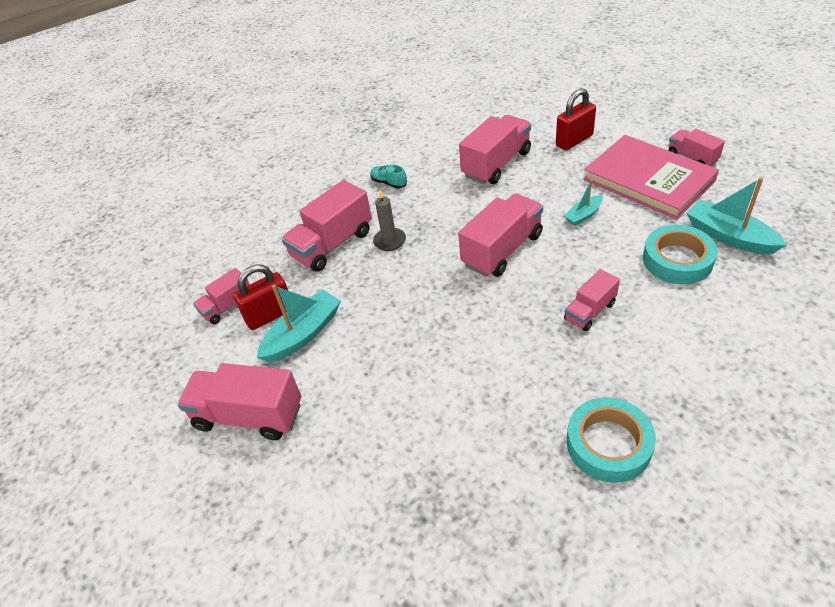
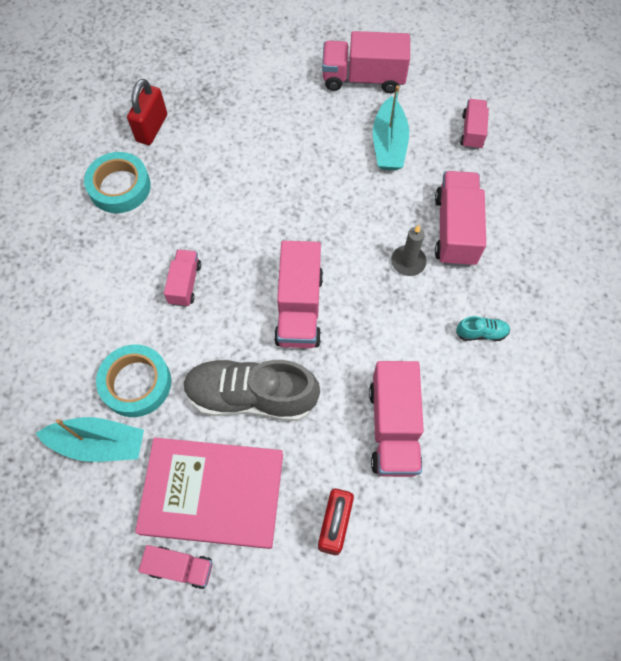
camera: 135 degrees right, 20 degrees up
(249, 416) = (363, 78): pink truck -> pink truck turned 150 degrees counterclockwise
(270, 315) = (430, 143): red padlock -> red padlock (152, 128)
(583, 215) = (251, 396): turquoise boat -> grey shoe

